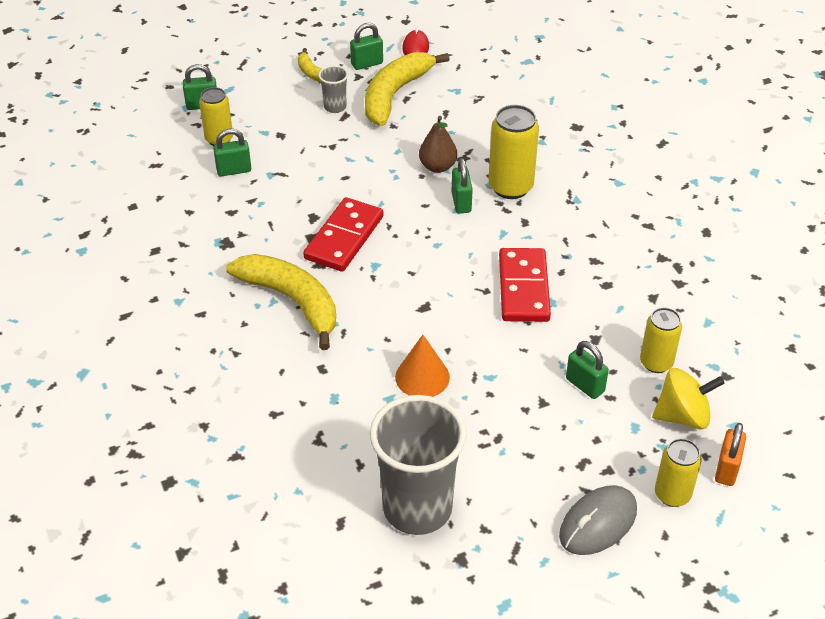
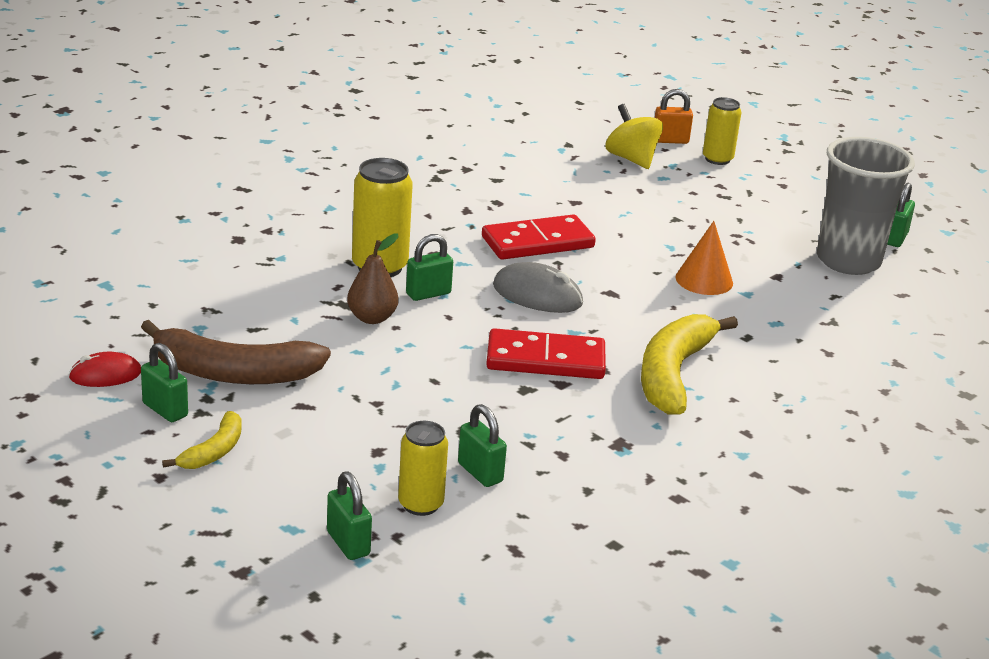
camera: 115 degrees left, 15 degrees down
(335, 107) = (288, 417): grey cup -> none
(394, 95) = (234, 373): yellow banana -> brown banana
(585, 385) = (637, 201): green padlock -> green padlock (895, 238)
(598, 523) = (776, 185): grey mouse -> grey mouse (537, 295)
(656, 363) = (580, 173): yellow can -> none

